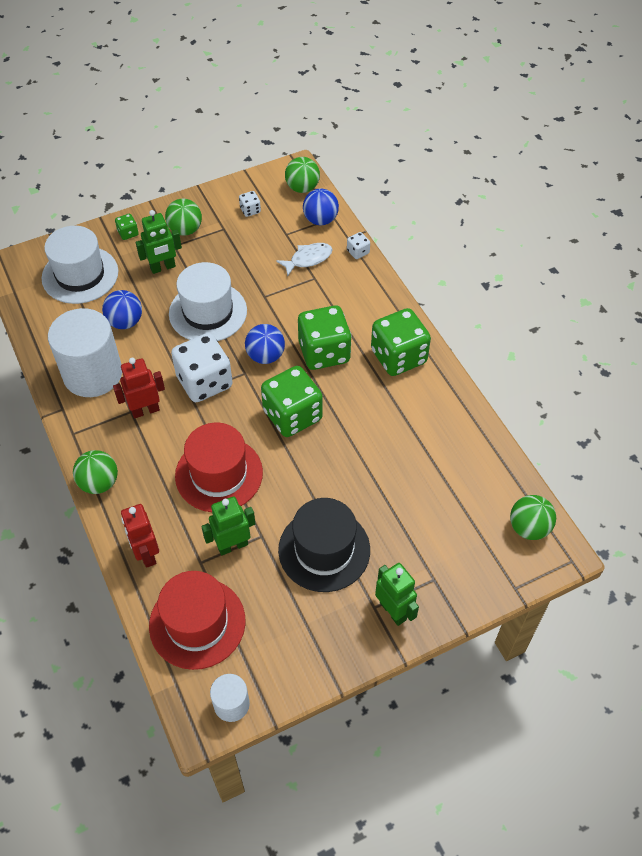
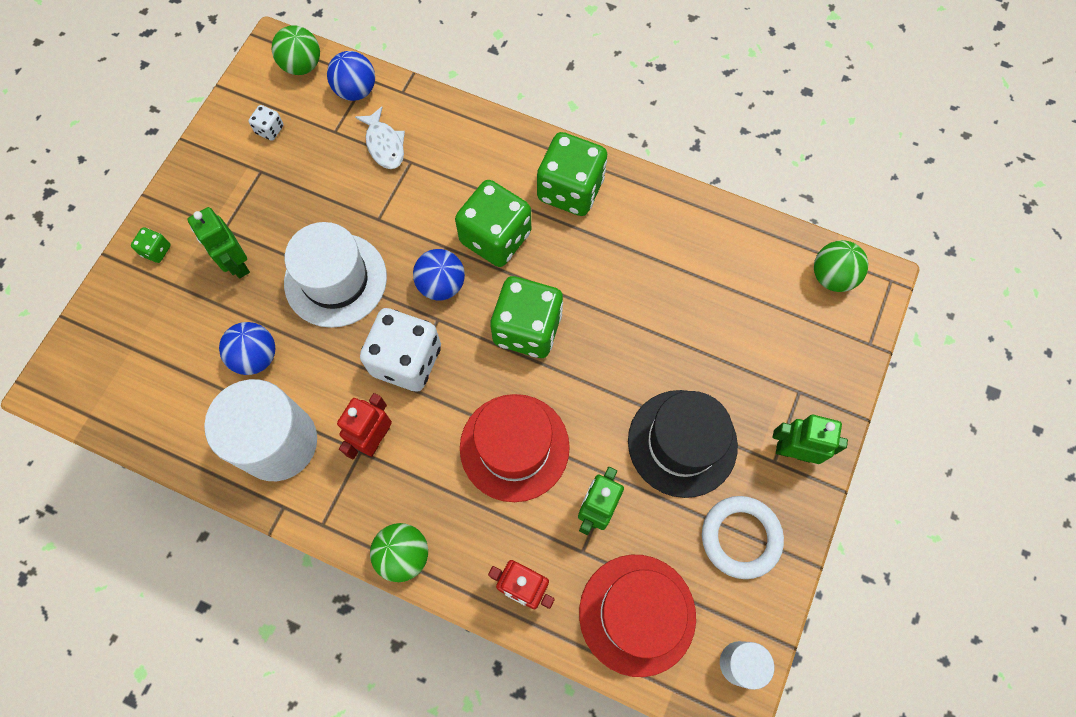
camera: 40 degrees left, 15 degrees up
(80, 275) = (149, 339): white hat -> none
(163, 267) = (237, 264): green robot -> green robot turned 120 degrees clockwise
(185, 230) = (219, 202): green ball -> none
(306, 633) = (740, 537): none -> white ring
(308, 259) = (384, 144): white fish -> white fish turned 135 degrees clockwise
(358, 252) = (428, 101): white dice -> none

